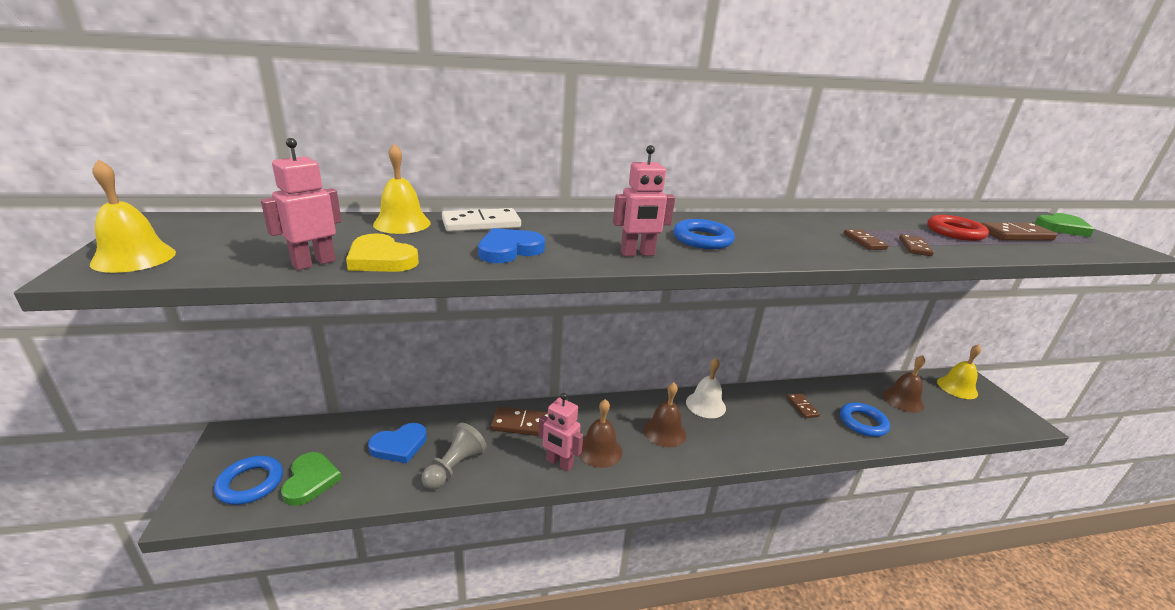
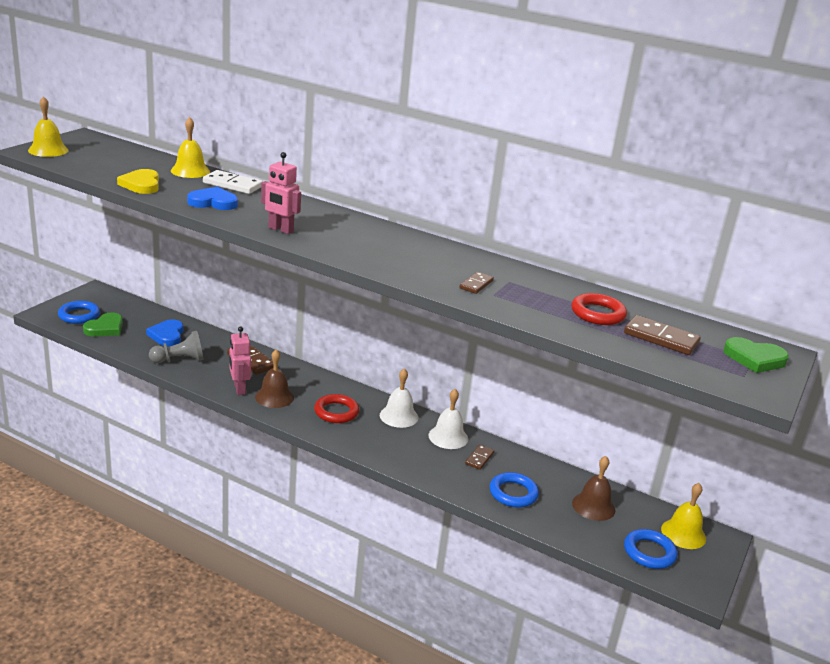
camera: 40 degrees right, 0 degrees up
(313, 263) = (110, 176): pink robot -> none
(399, 445) = (167, 335): blue heart -> blue heart turned 75 degrees clockwise
(664, 432) = (336, 412): brown bell -> red ring
(702, 239) = (349, 239): blue ring -> blue ring (649, 552)
(759, 401) = (448, 437): none -> white bell
(914, 247) = (509, 302): brown domino -> none

